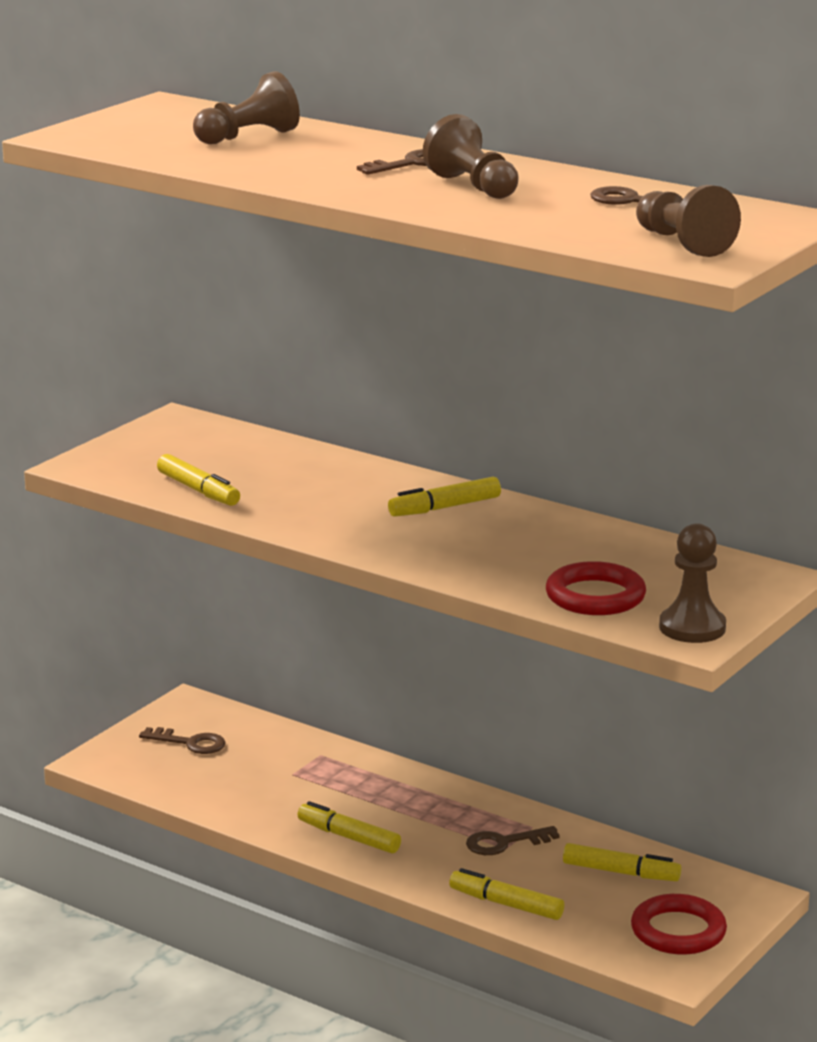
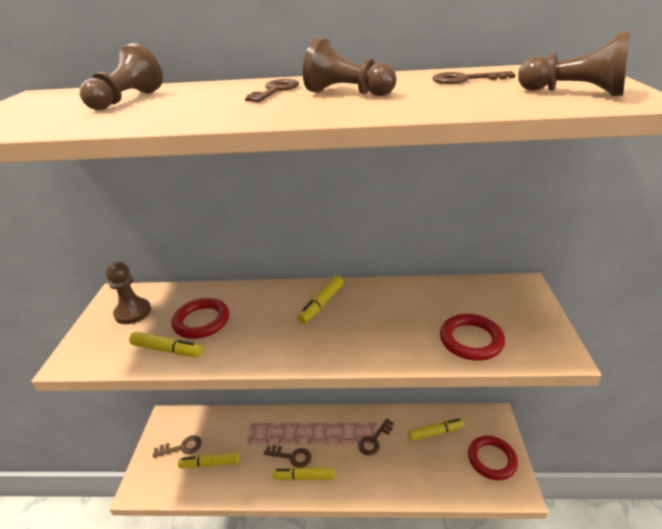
camera: 30 degrees left, 10 degrees up
(265, 477) = (201, 321): none -> red ring
(351, 812) = (292, 456): none -> brown key
(506, 904) = (410, 485): yellow marker -> yellow marker (210, 463)
(692, 628) = (545, 342): brown pawn -> brown pawn (133, 312)

